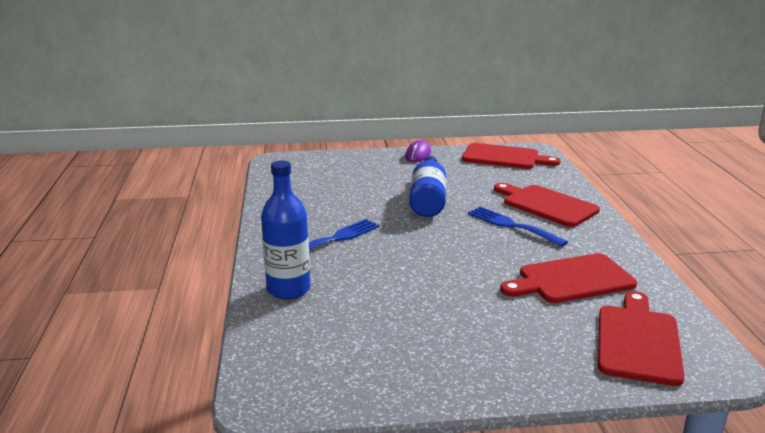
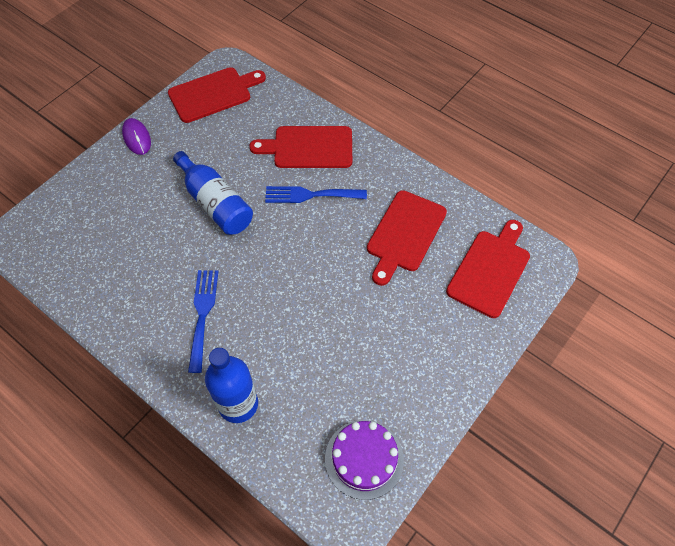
camera: 45 degrees left, 35 degrees up
(334, 375) = (364, 458): none -> purple cake
(638, 341) = (490, 270): red cutting board -> red cutting board turned 60 degrees clockwise

